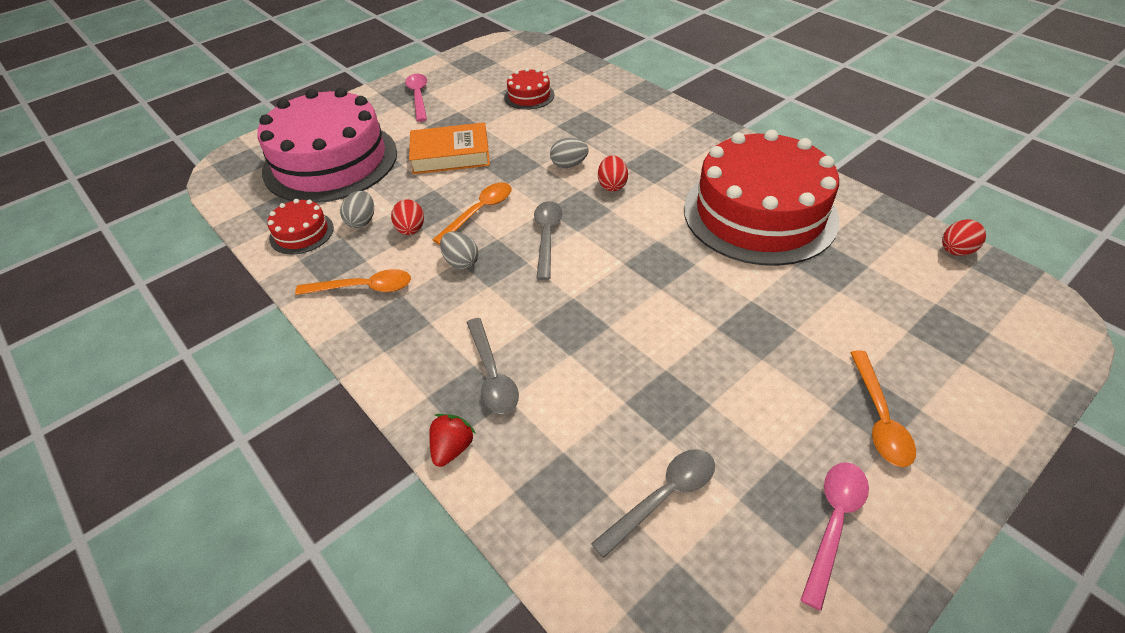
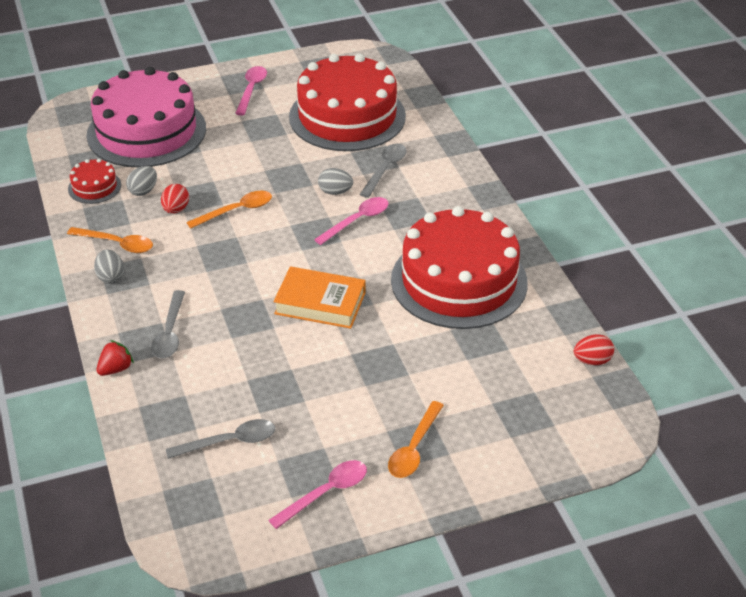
camera: 20 degrees right, 5 degrees down
(450, 155) = (245, 154): orange book -> orange book (320, 303)
(461, 262) = (198, 246): grey egg -> grey egg (110, 277)
(529, 96) = (347, 116): red cake -> red cake, size x2.38
(547, 236) = (275, 247): grey spoon -> grey spoon (385, 169)
(612, 185) = (357, 221): red egg -> pink spoon

